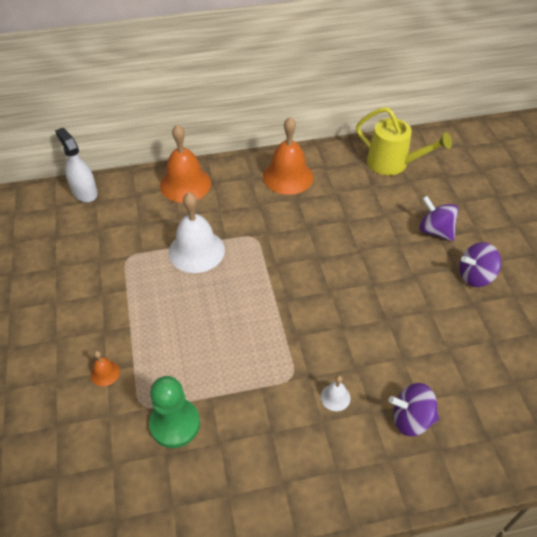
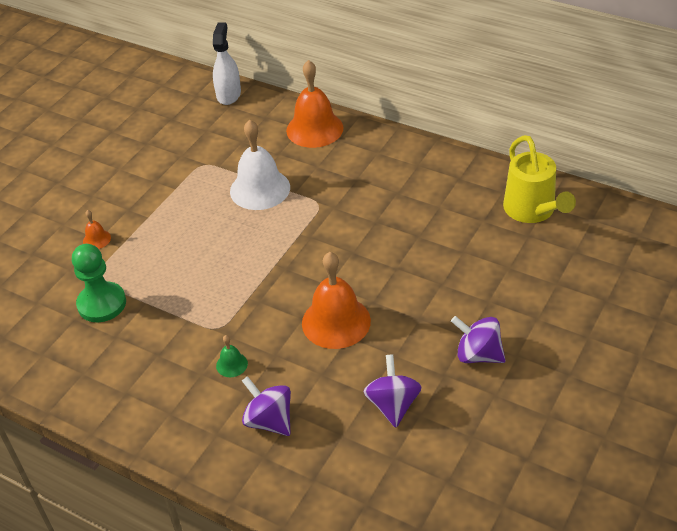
camera: 45 degrees right, 5 degrees down
(288, 176) = (412, 169): orange bell -> orange bell (336, 322)
(335, 397) = (231, 364): white bell -> green bell
(435, 231) = (492, 294): purple spinning top -> purple spinning top (393, 405)

